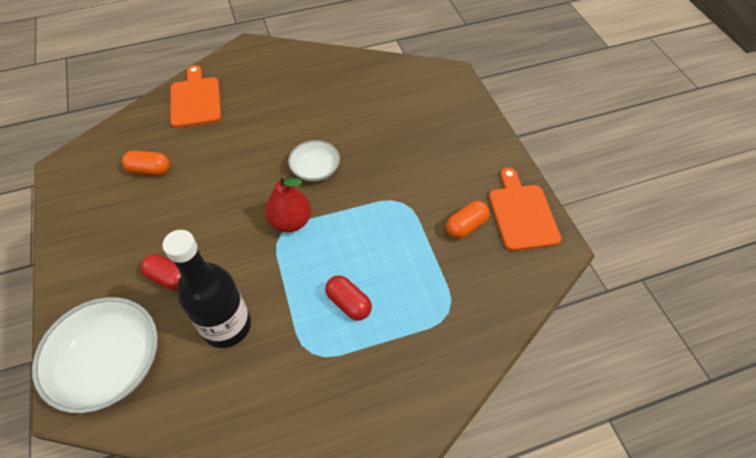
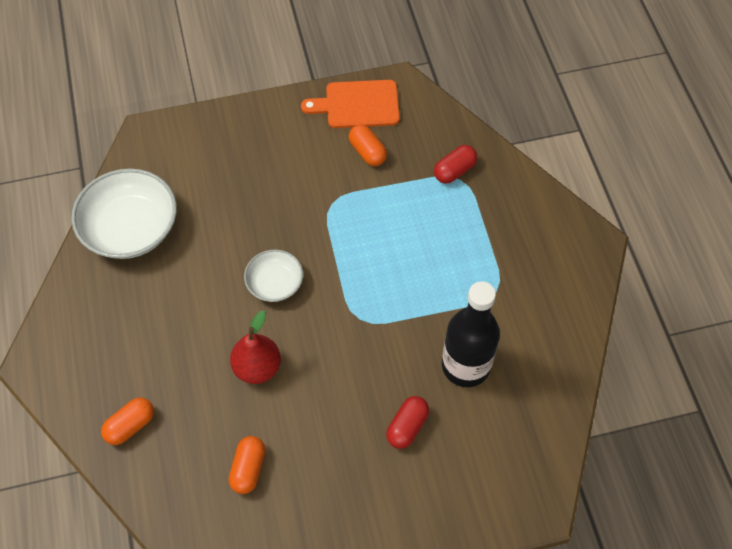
camera: 85 degrees left, 5 degrees up
(111, 364) = (502, 471): white bowl -> white bowl (130, 228)
(195, 100) = (130, 426): orange cutting board -> orange capsule
(291, 221) = (345, 309): red pear -> red pear (257, 367)
(348, 303) = (446, 258): red capsule -> red capsule (454, 171)

